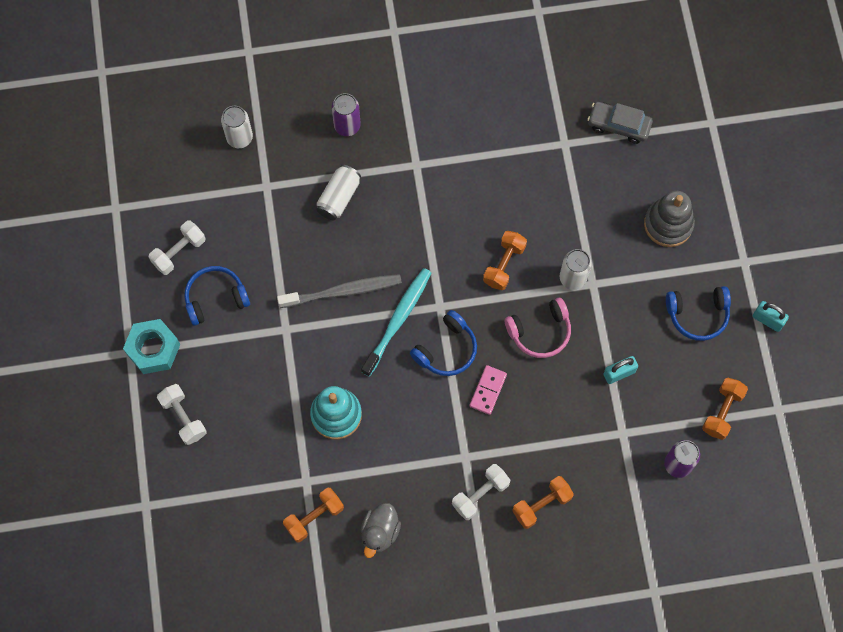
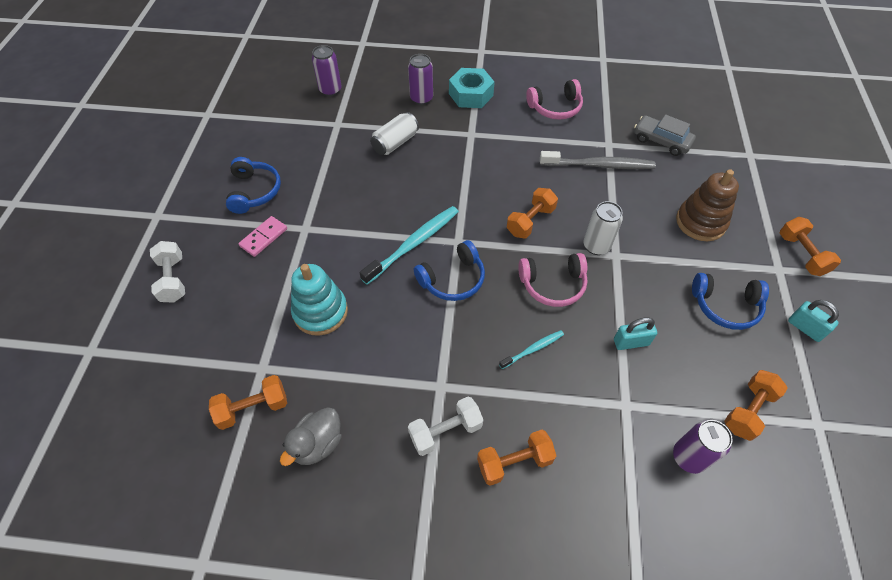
camera: 15 degrees right, 15 degrees down
(153, 349) = (178, 218): turquoise nut -> turquoise nut (471, 94)
(179, 252) = (241, 153): white dumbbell -> none
(215, 298) = (254, 191): blue headphones -> blue headphones turned 90 degrees clockwise
(239, 138) = (330, 90): white can -> purple can
(343, 291) = (371, 210): grey toothbrush -> grey toothbrush (599, 165)
(488, 390) = (484, 326): pink domino -> pink domino (264, 238)
(498, 103) = (555, 108): none -> pink headphones
(535, 402) = (533, 349): none -> turquoise toothbrush
(668, 224) = (700, 222): grey stacking toy -> brown stacking toy
(764, 239) = (801, 254): none -> orange dumbbell

